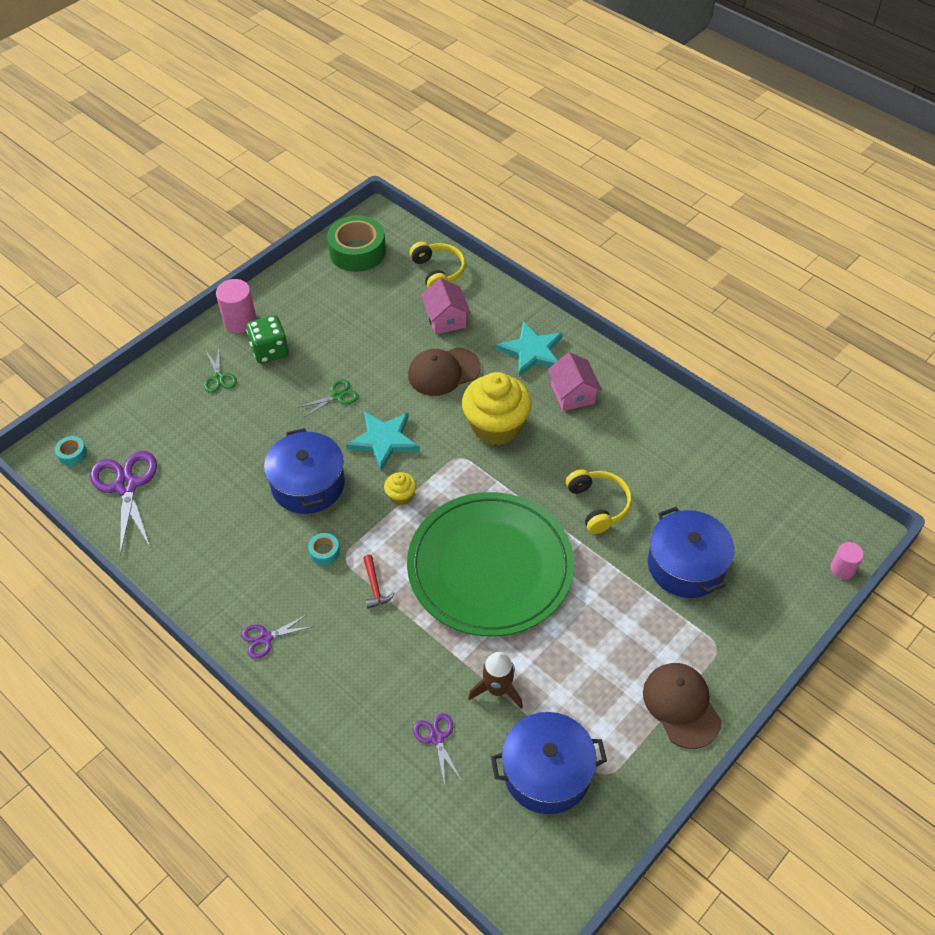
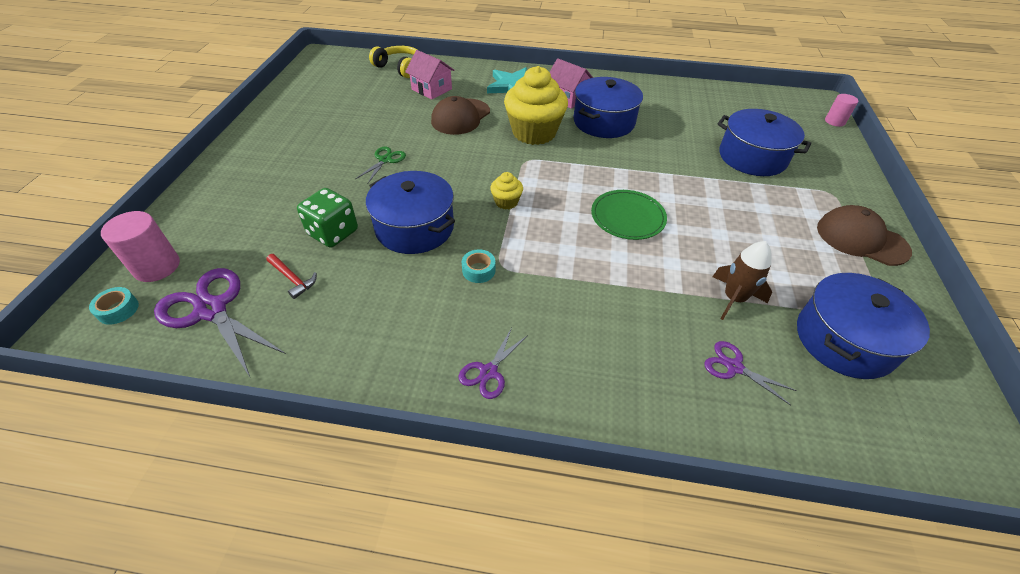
camera: 35 degrees left, 5 degrees down
(219, 378) = (257, 187): green scissors -> none
(240, 321) = (248, 143): pink cylinder -> pink cylinder (157, 266)
(270, 351) = (295, 153): green dice -> green dice (333, 233)
(357, 251) = (322, 75): green tape -> none
(375, 587) = (551, 275): red hammer -> red hammer (293, 279)
(383, 440) = (454, 173): turquoise star -> none
(490, 567) = (627, 217): green plate -> green plate, size x0.46
(579, 445) = (604, 122): none -> blue pot
(598, 505) = (657, 148): yellow headphones -> none

